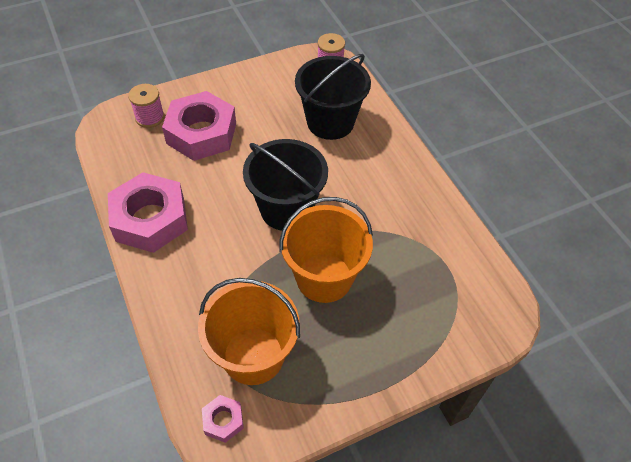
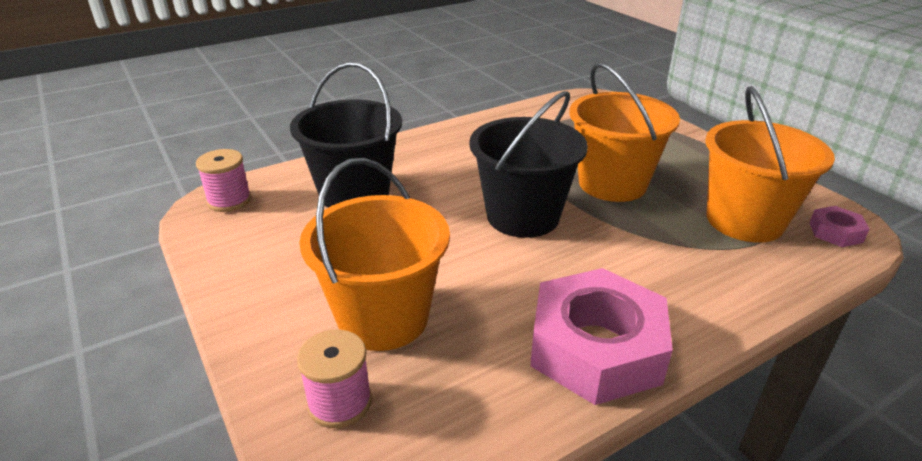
camera: 95 degrees left, 20 degrees down
(201, 133) = (383, 318): pink nut -> orange bucket

